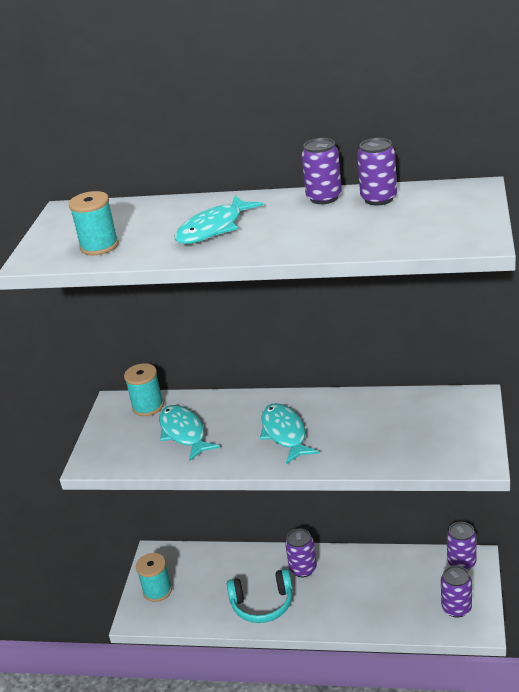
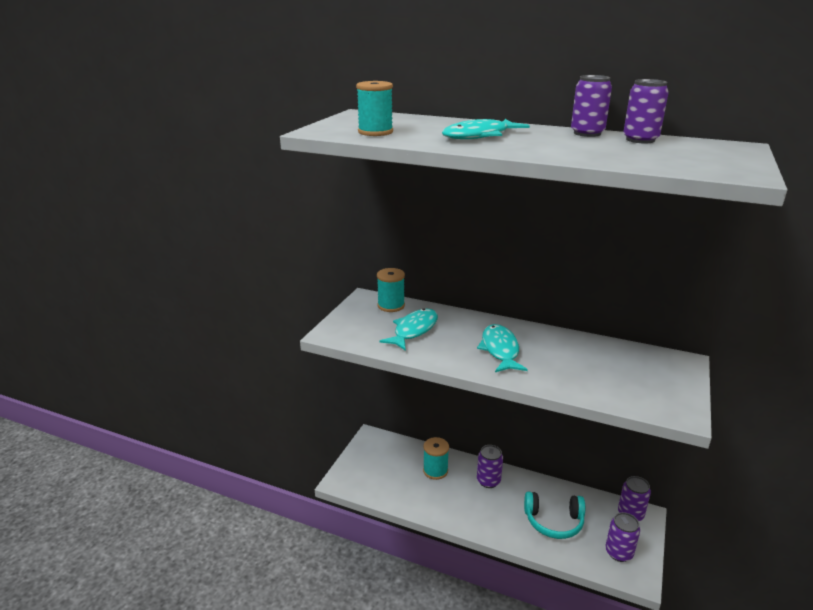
camera: 10 degrees right, 5 degrees down
(157, 591) = (364, 465): turquoise spool -> turquoise spool (435, 470)
(184, 433) = (413, 330): turquoise fish -> turquoise fish turned 45 degrees clockwise
(262, 604) = (447, 500): turquoise headphones -> turquoise headphones (554, 521)

